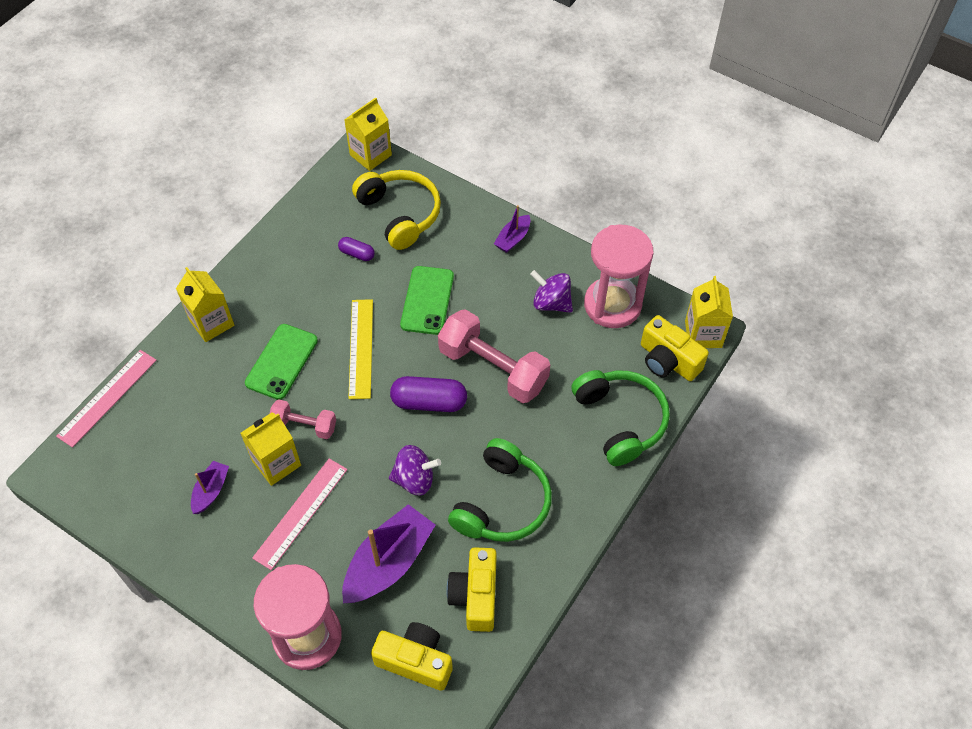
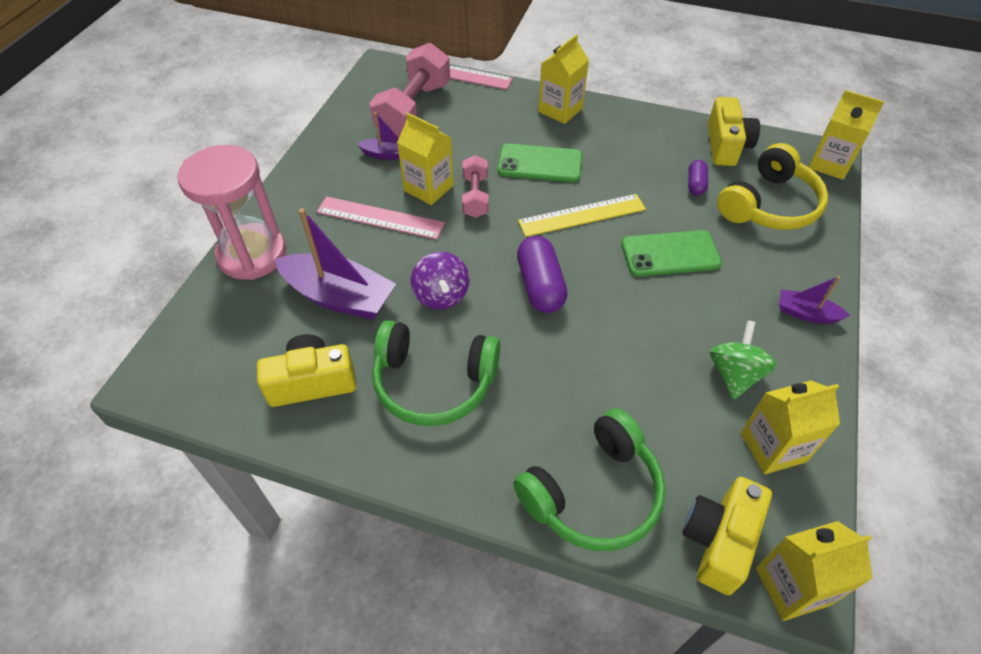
camera: 75 degrees right, 5 degrees down
(415, 661) = (231, 345): yellow camera -> yellow camera (726, 146)
(493, 369) = (609, 334): pink dumbbell -> pink dumbbell (413, 110)
(551, 303) = (734, 374): purple spinning top -> green spinning top
(612, 305) = (772, 447): pink hourglass -> yellow carton

